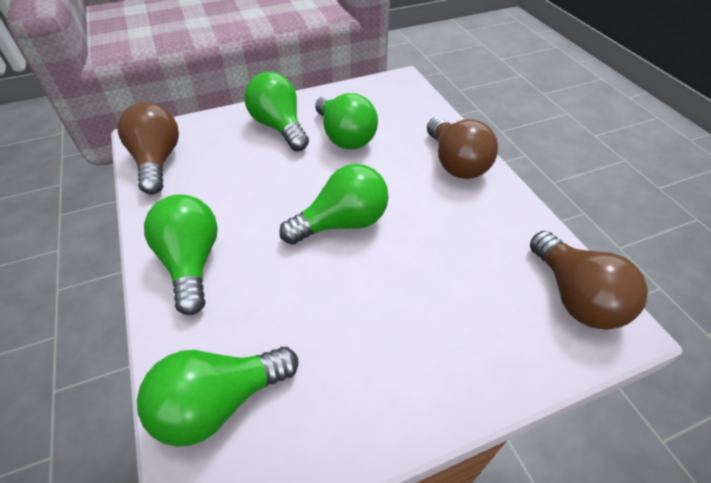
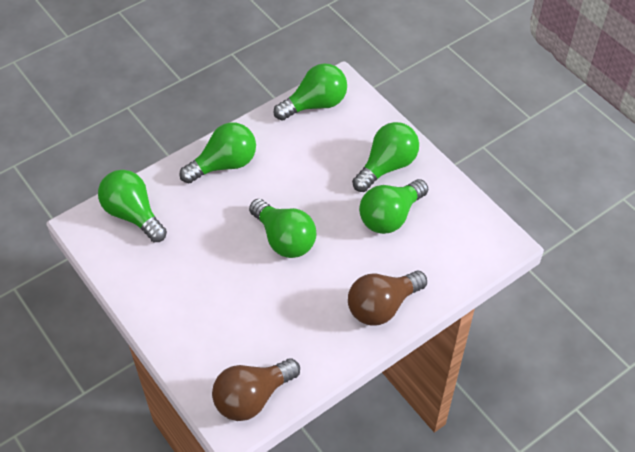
camera: 75 degrees right, 5 degrees up
(157, 161) = (315, 104): brown light bulb -> green light bulb

